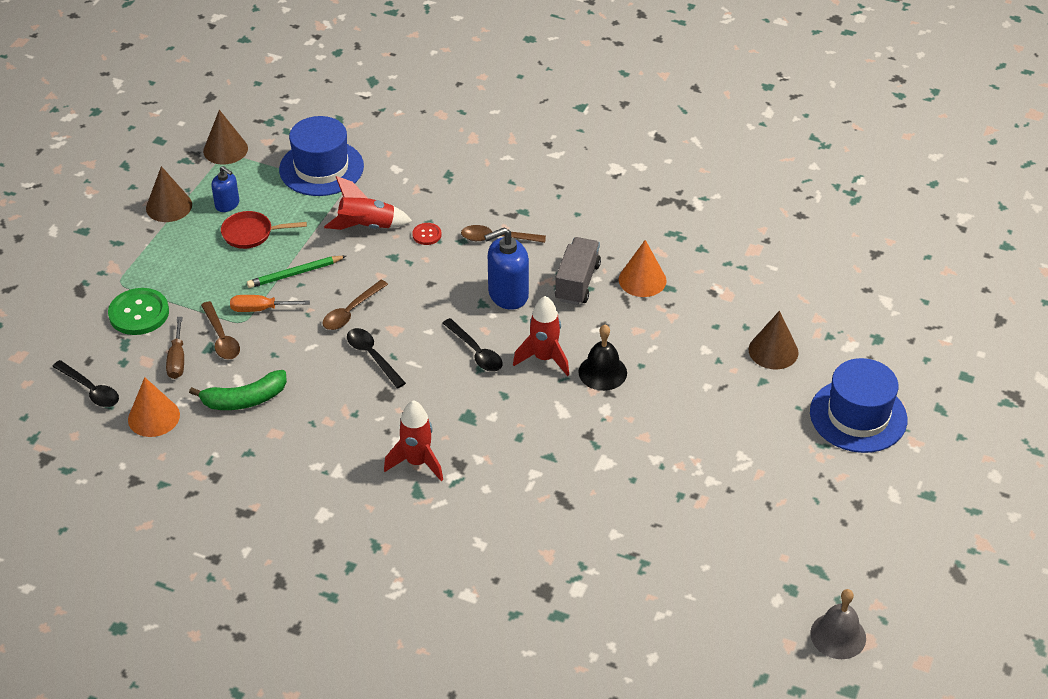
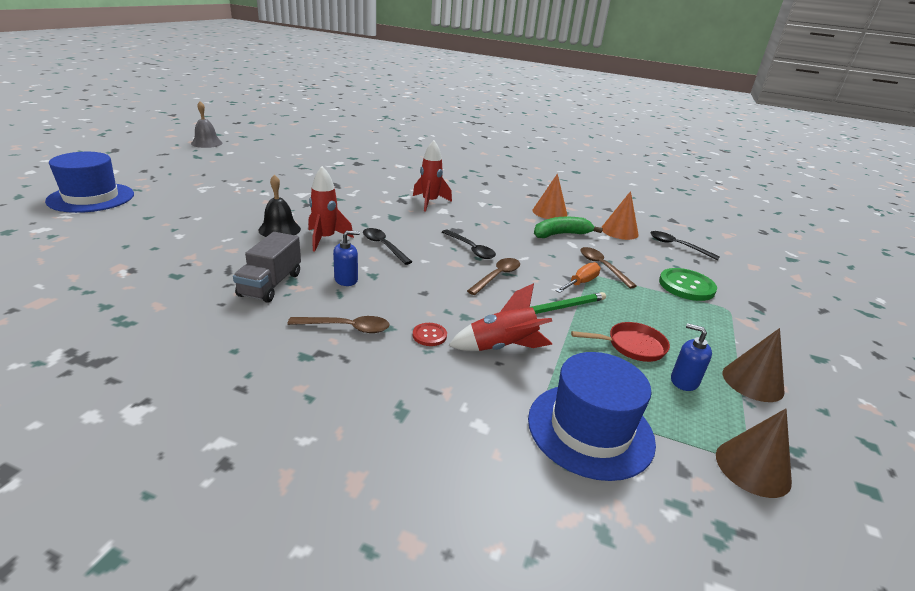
camera: 175 degrees right, 15 degrees down
(177, 359) = (628, 257): brown screwdriver -> none
(260, 309) = (581, 283): orange screwdriver -> orange screwdriver turned 45 degrees counterclockwise
(508, 294) = (346, 279): blue soap dispenser -> blue soap dispenser, size x0.59
(642, 280) = (199, 283): orange cone -> orange cone (549, 212)
(773, 351) = (117, 231): brown cone -> none

